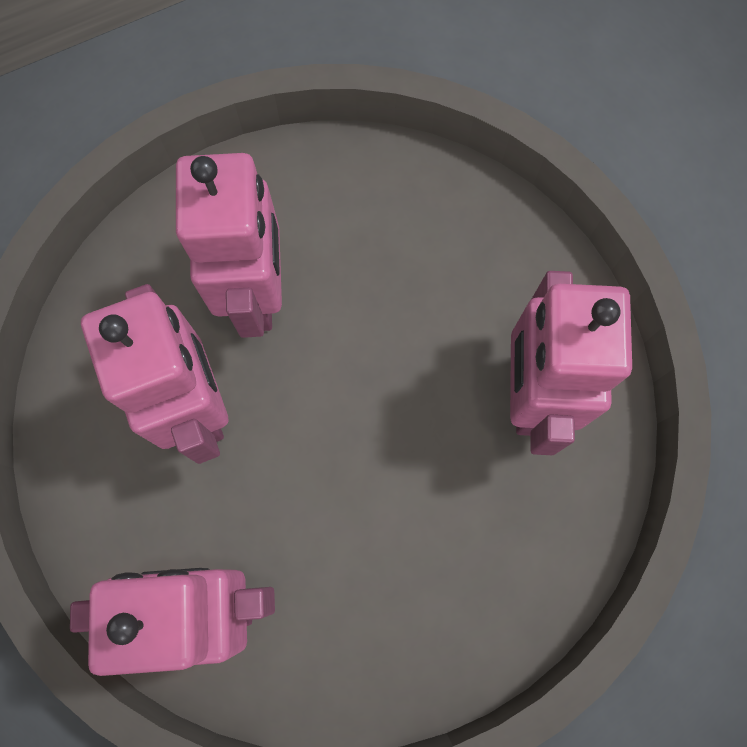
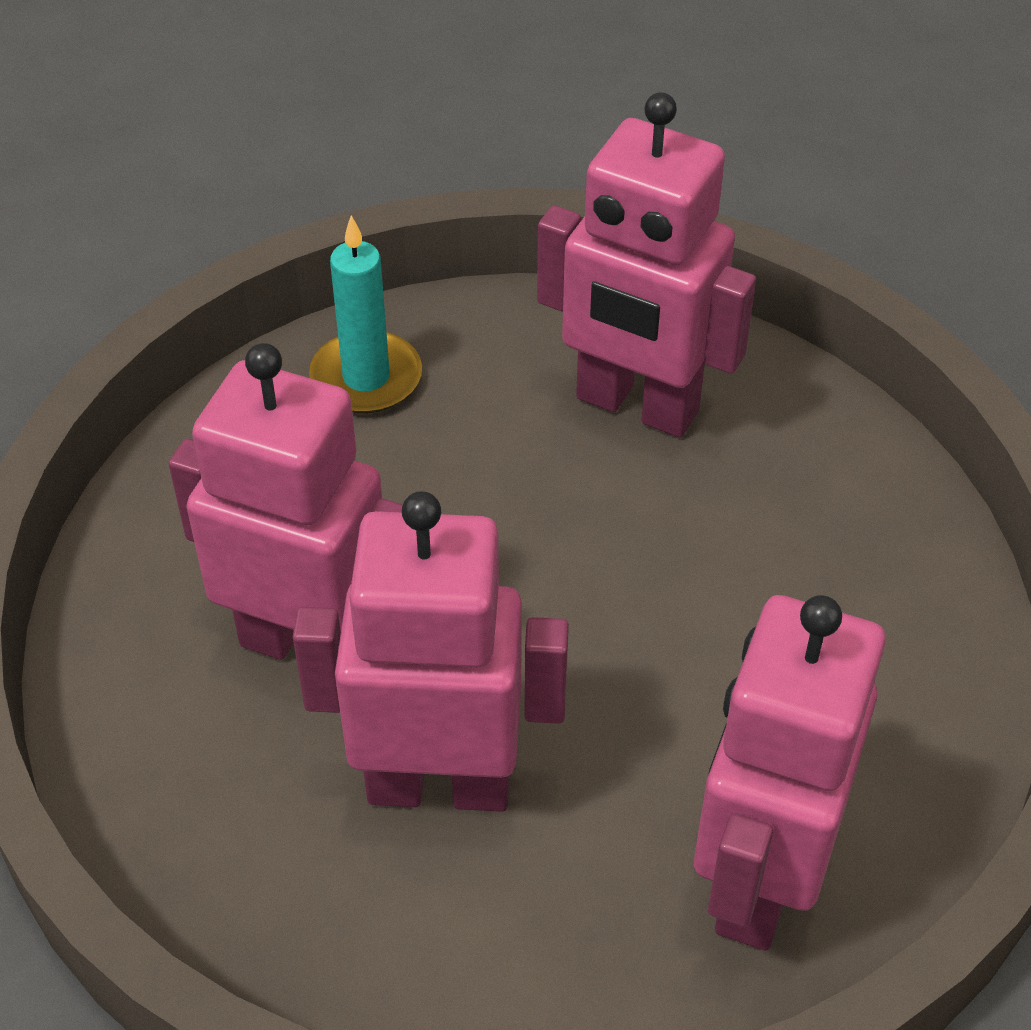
camera: 65 degrees left, 25 degrees down
(469, 225) = (366, 378): none -> turquoise candle

